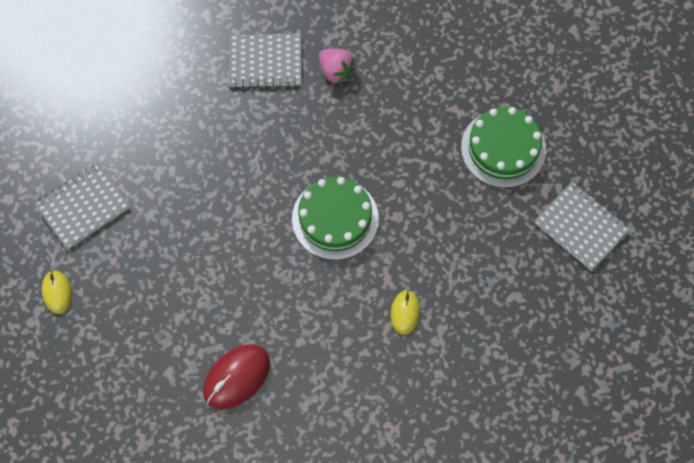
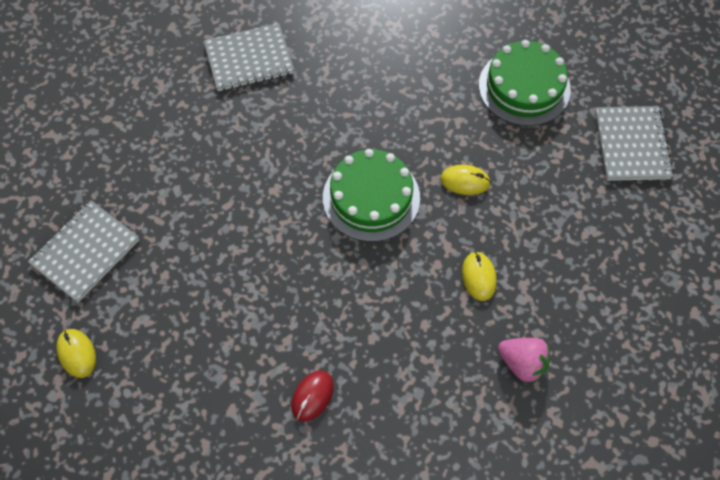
camera: 15 degrees left, 5 degrees down
(236, 377) = (312, 396): red mouse -> red mouse, size x0.60
(336, 71) = (326, 52): pink strawberry -> pink strawberry (522, 363)
(421, 224) = (465, 181): none -> yellow mouse
(581, 227) = (631, 145): grey notebook -> grey notebook turned 60 degrees clockwise

